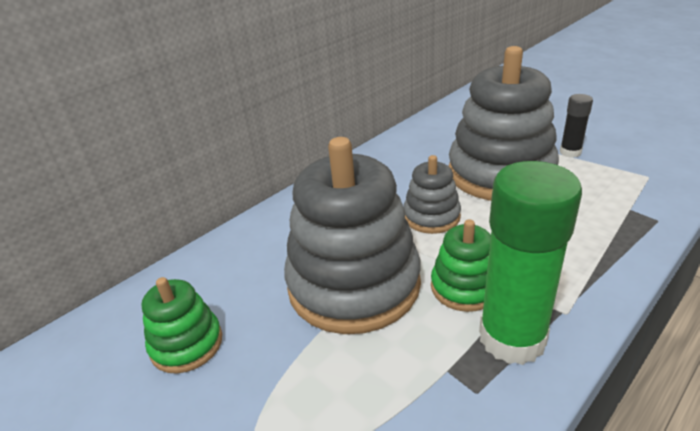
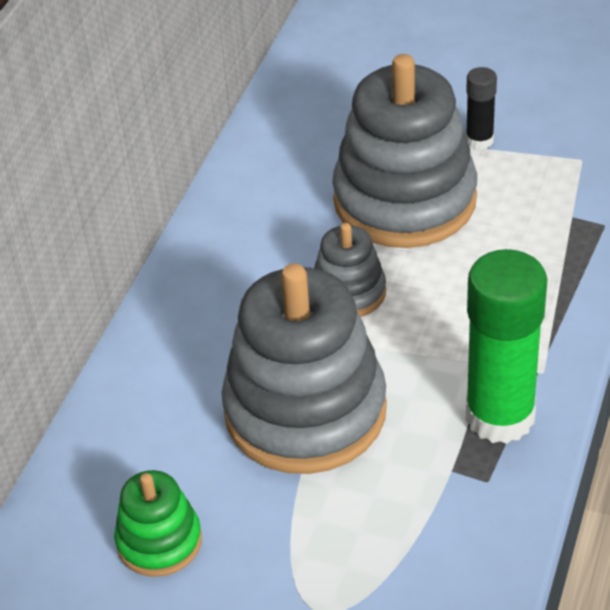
camera: 25 degrees left, 10 degrees up
(464, 287) = (430, 375): green stacking toy -> none

